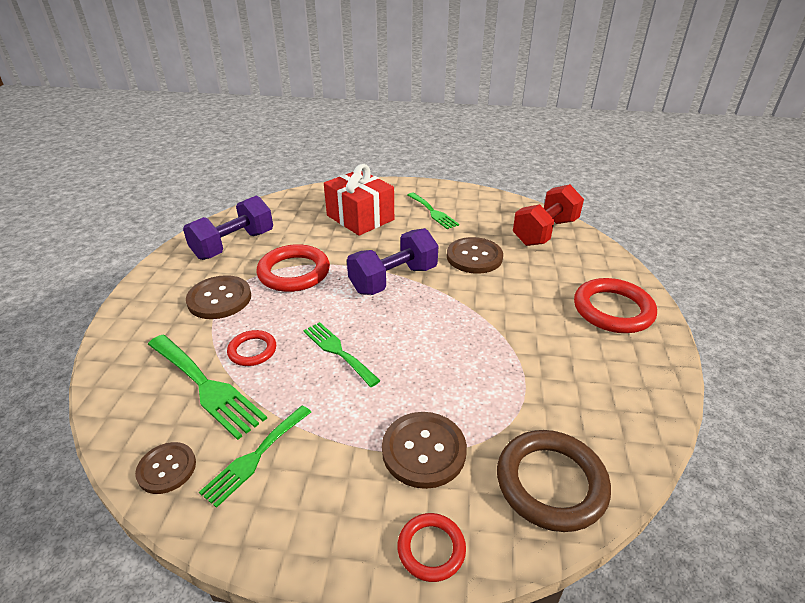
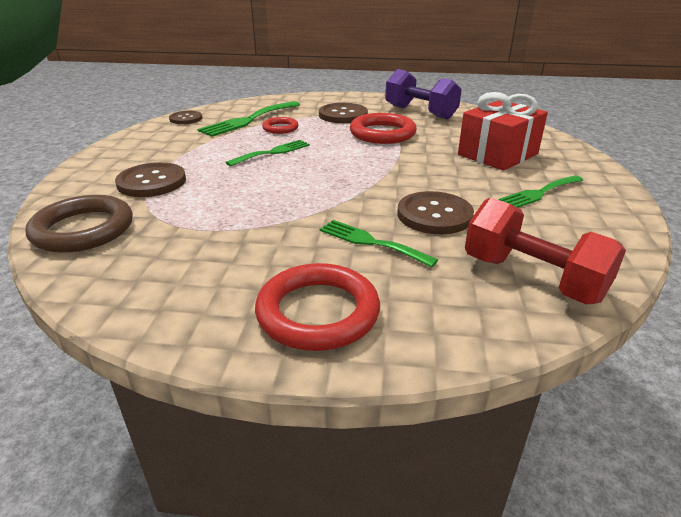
camera: 90 degrees right, 5 degrees down
(255, 457) = (181, 136): green fork -> green fork (371, 242)
(393, 280) = (377, 171): purple dumbbell -> none
(431, 549) = (72, 183): red ring -> none

